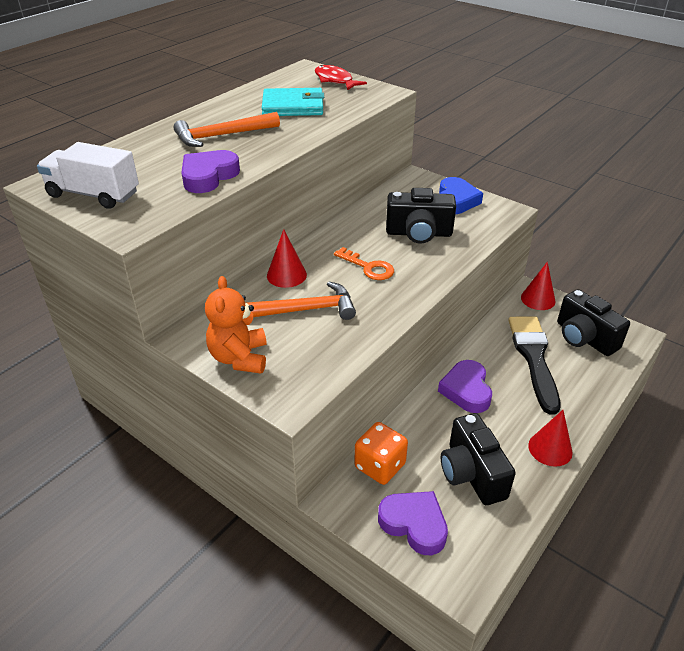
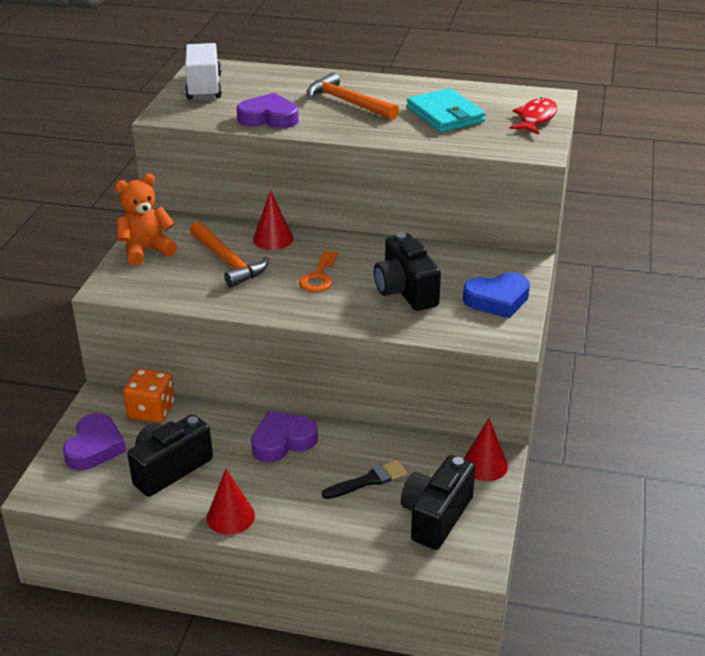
camera: 65 degrees right, 5 degrees down
(534, 358) = (368, 480): black brush -> black brush, size x0.55

